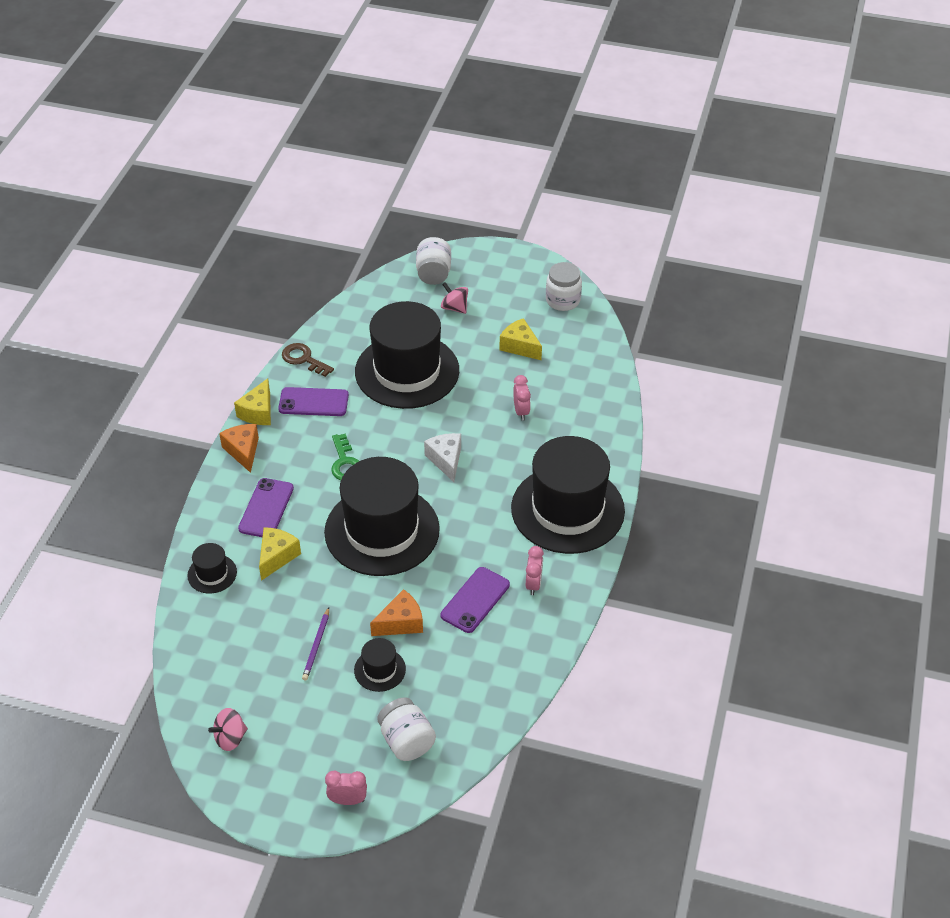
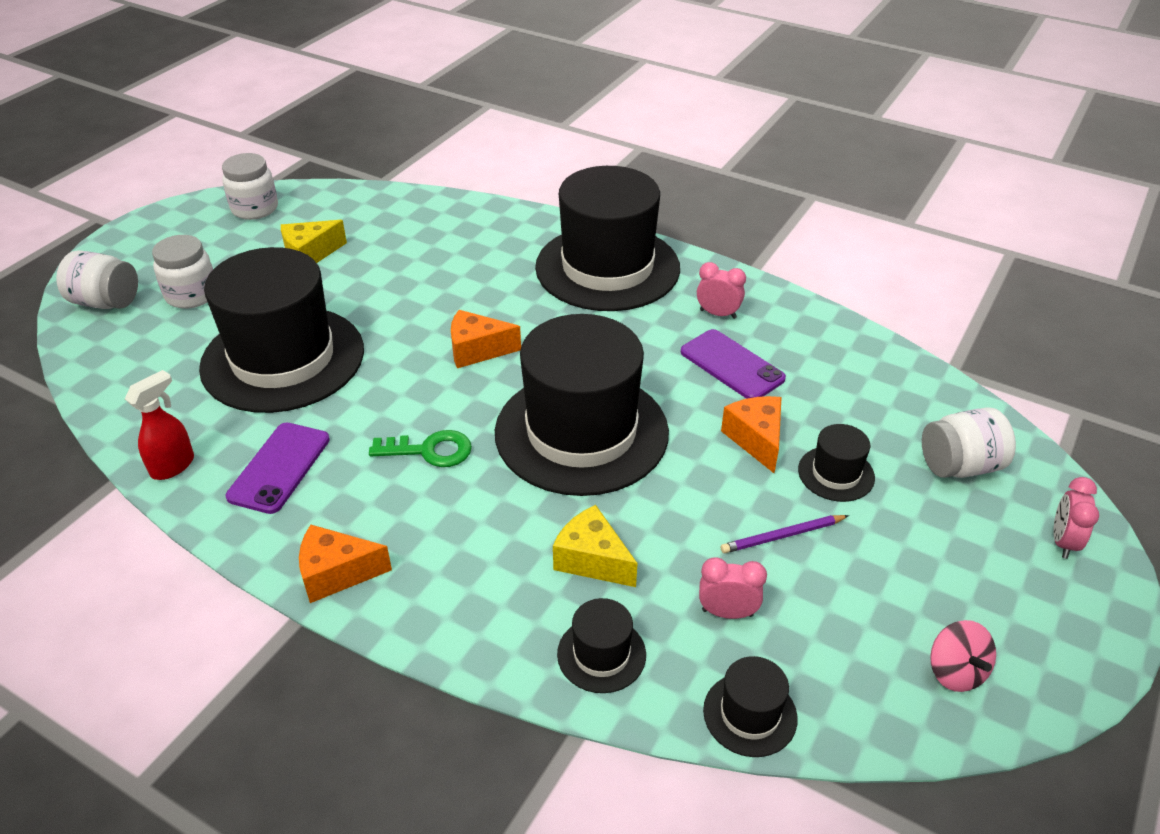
camera: 75 degrees left, 5 degrees down
(185, 643) = (750, 714): none -> black hat
(258, 412) = (257, 540): yellow cheese -> none
(266, 508) = (482, 559): purple phone -> none
(303, 359) = (173, 466): brown key -> red spray bottle
(316, 646) = (782, 536): purple pencil -> purple pencil turned 135 degrees clockwise
(446, 460) = (477, 350): white cheese -> orange cheese
(454, 308) = (191, 295): pink spinning top -> white jar
(521, 411) = (426, 273): pink clock -> pink clock (727, 612)

